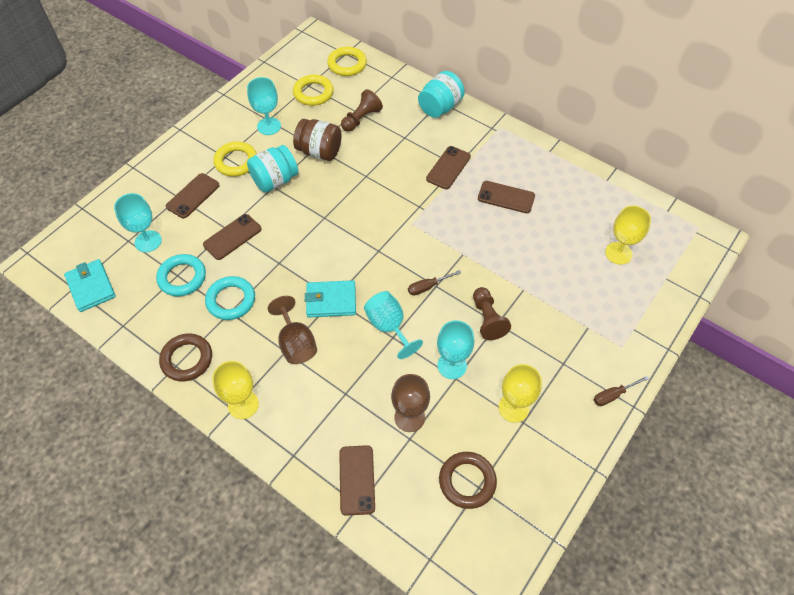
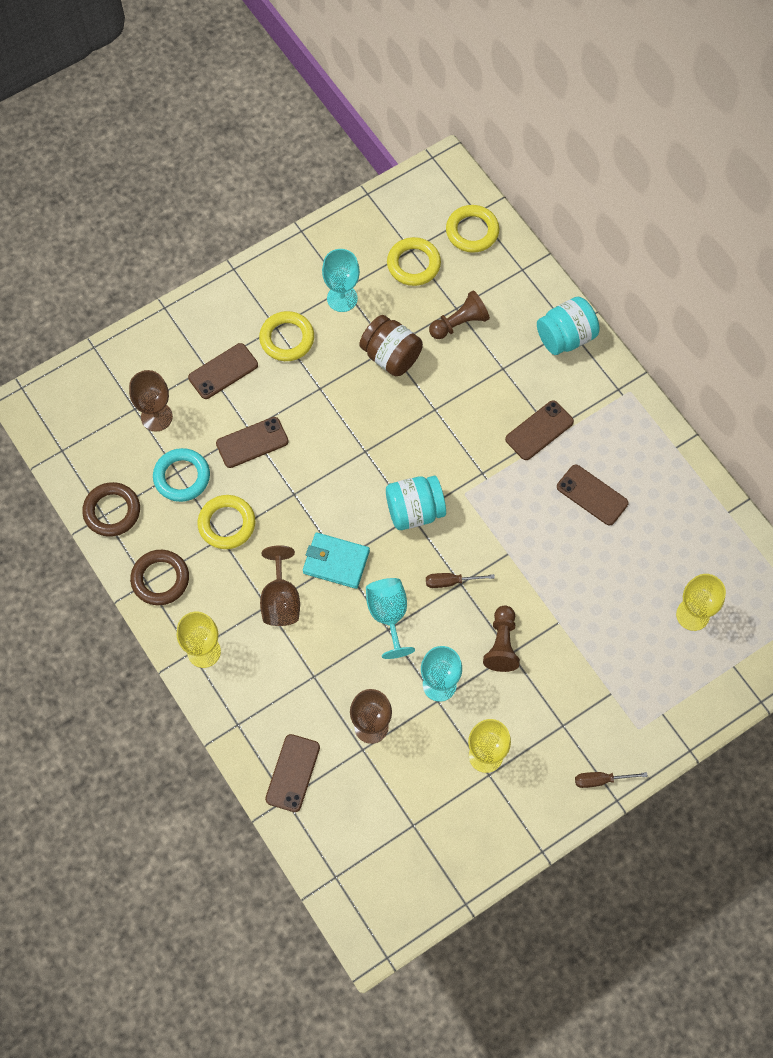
camera: 20 degrees right, 10 degrees up
(91, 287) = (81, 456): turquoise wallet -> none
(148, 241) = (156, 417): turquoise goblet -> brown goblet
(231, 300) = (227, 524): turquoise ring -> yellow ring
(275, 180) = (324, 381): turquoise jar -> turquoise jar (414, 511)
(467, 481) = (403, 815): brown ring -> brown ring (112, 511)

